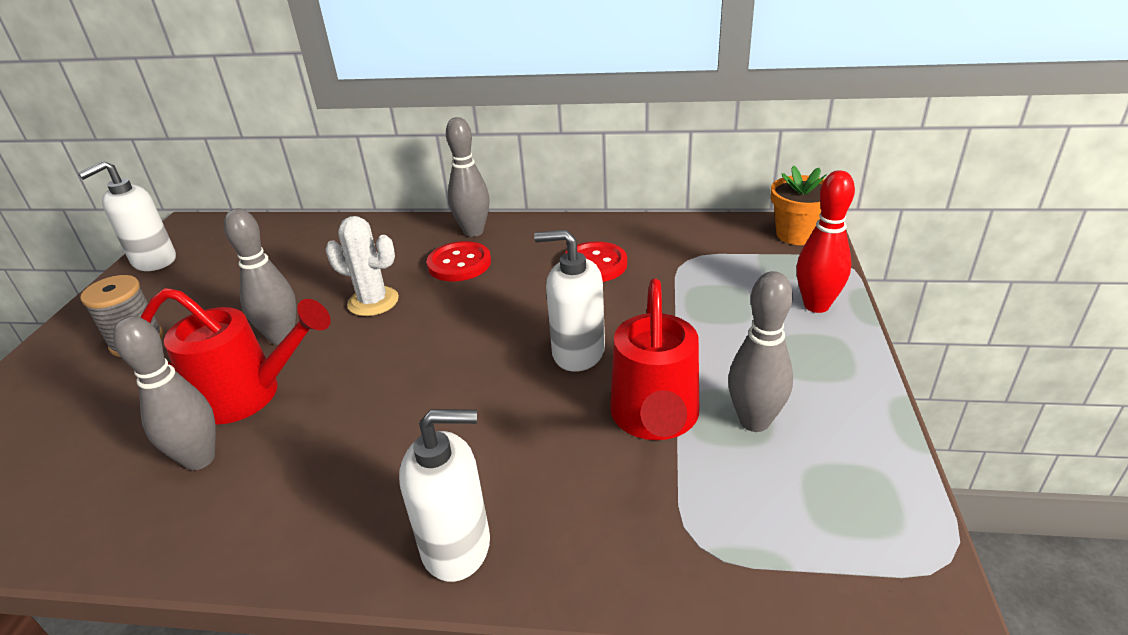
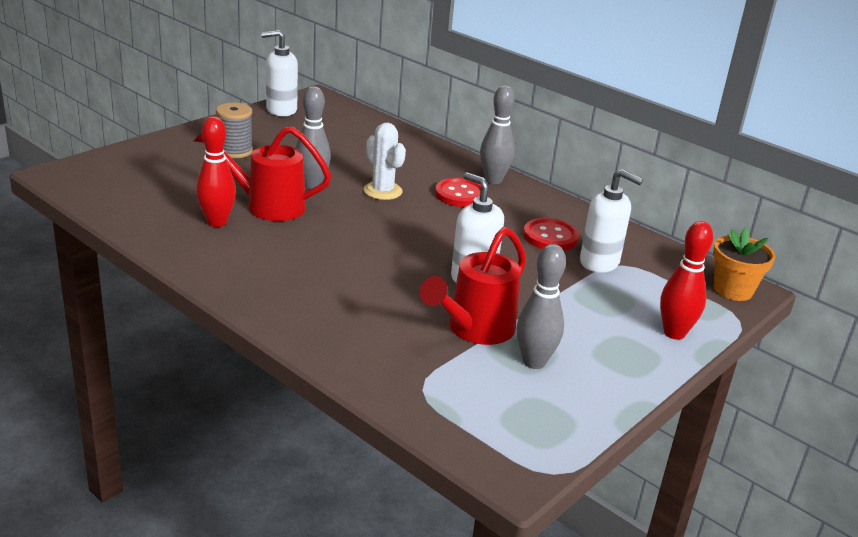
camera: 30 degrees right, 5 degrees down
(199, 459) = (217, 222): grey bowling pin -> red bowling pin
(249, 395) = (267, 205): red watering can -> red watering can turned 150 degrees clockwise
(457, 546) = (300, 322): white soap dispenser -> white soap dispenser (599, 262)

